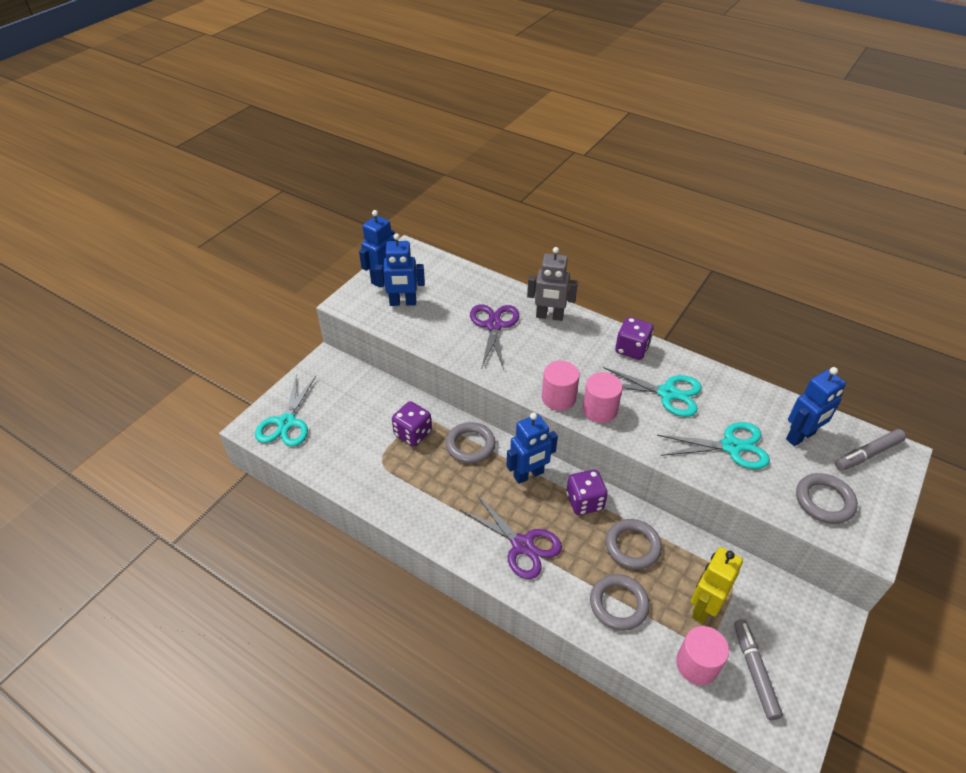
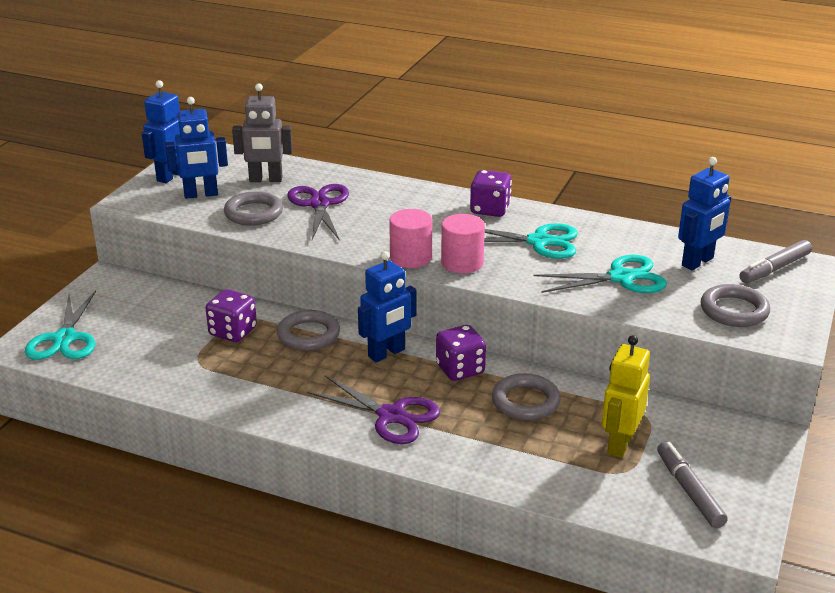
camera: 10 degrees left, 15 degrees down
(549, 316) = (385, 191): grey robot -> grey robot (265, 180)
(618, 604) = (519, 453): grey ring -> grey ring (253, 213)
(697, 664) = (621, 493): pink cylinder -> none

